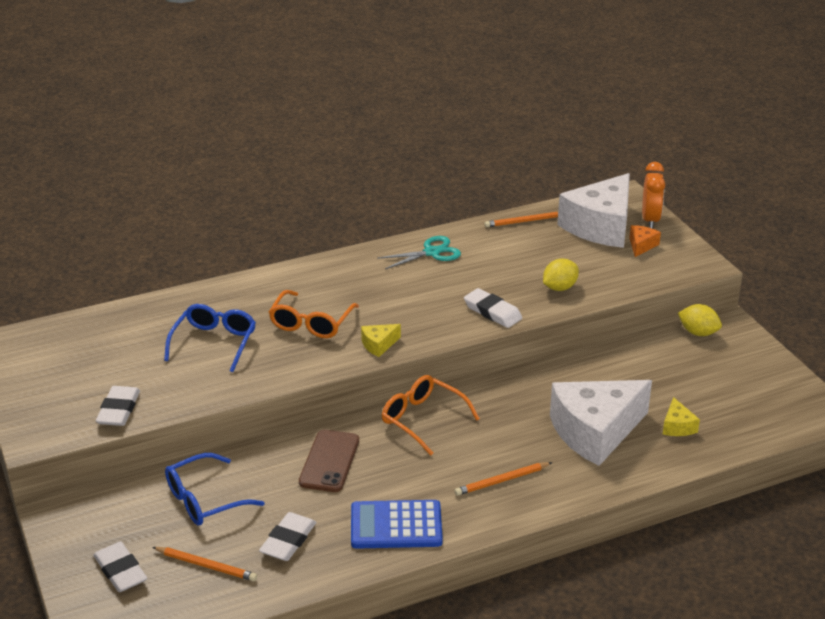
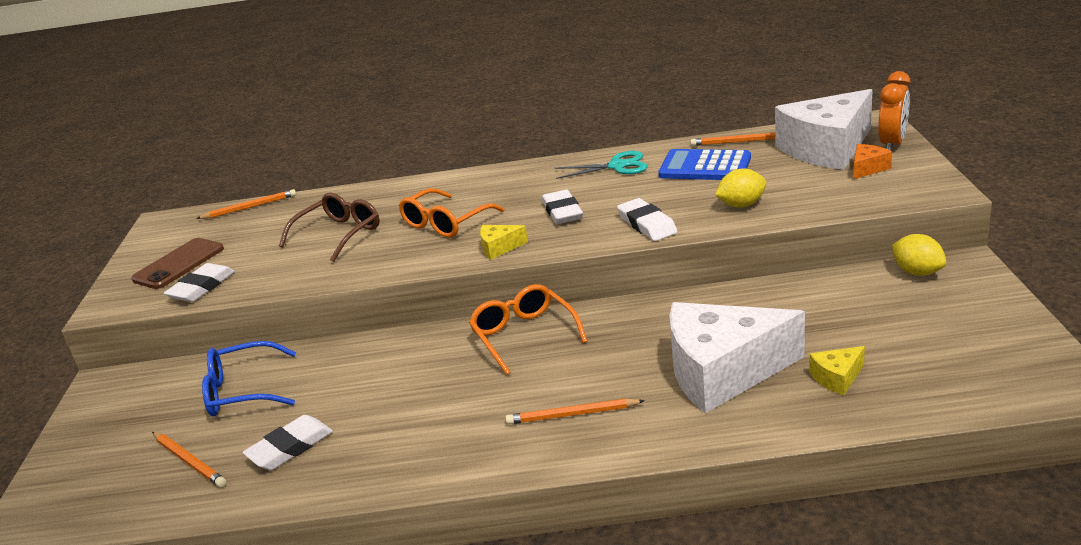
camera: 25 degrees right, 5 degrees down
(91, 319) = (249, 207): none -> orange pencil
(120, 571) = (107, 452): white eraser -> white eraser (562, 212)
(214, 343) = (339, 234): blue glasses -> brown glasses
(329, 461) = (394, 368): brown phone -> brown phone (179, 264)
(396, 525) = (416, 449): blue calculator -> blue calculator (705, 167)
(677, 426) = (837, 378): yellow cheese -> yellow cheese turned 45 degrees clockwise

